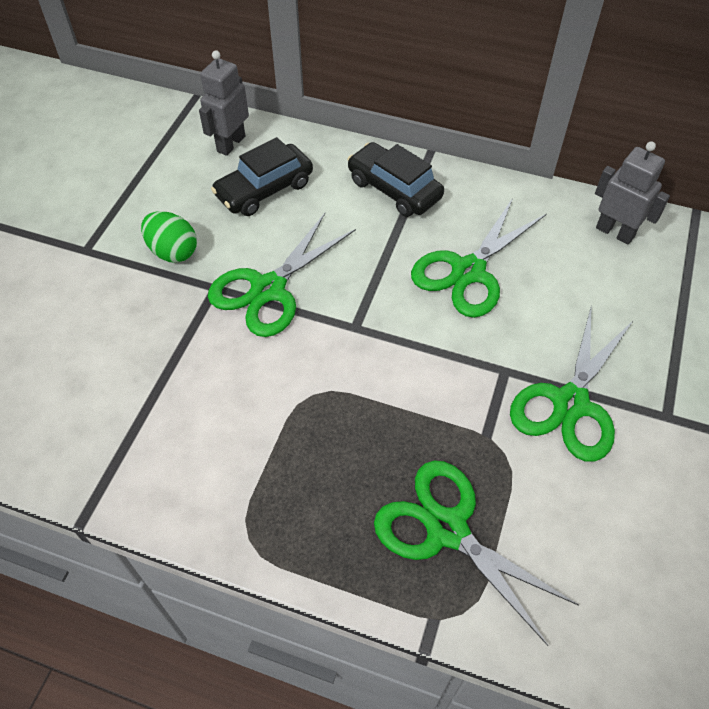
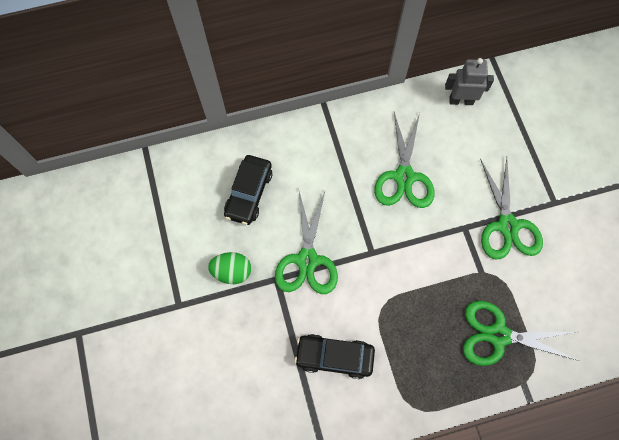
camera: 35 degrees left, 15 degrees up
(231, 144) = (200, 172): grey robot -> none
(394, 189) = (323, 145): black car -> black car (334, 357)

